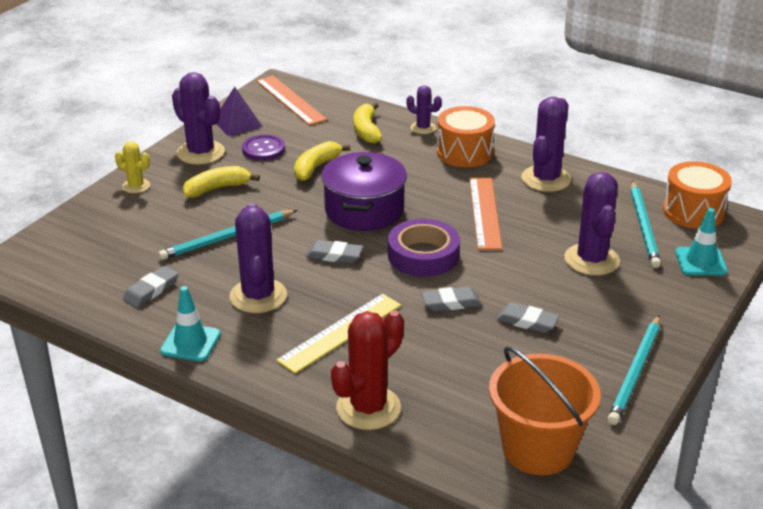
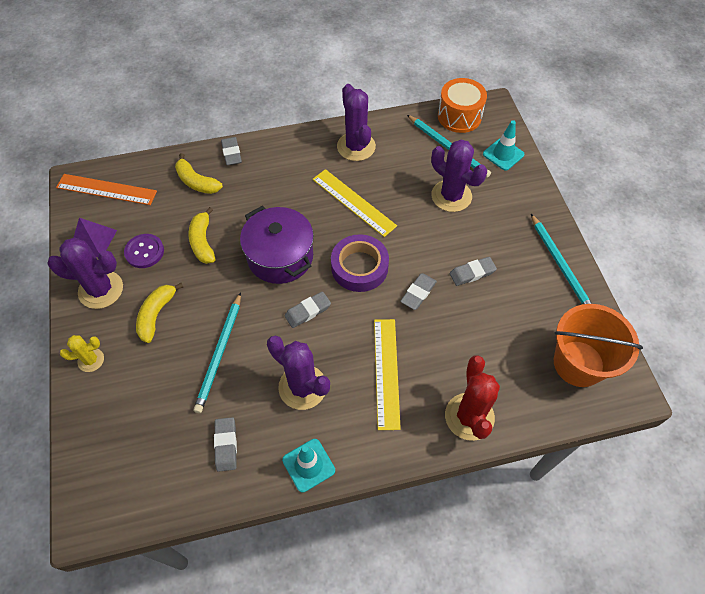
camera: 45 degrees left, 25 degrees up
(423, 128) = (232, 153): purple cactus -> grey eraser
(464, 152) = (283, 157): orange drum -> none
(485, 213) = (354, 202): orange ruler -> yellow ruler

